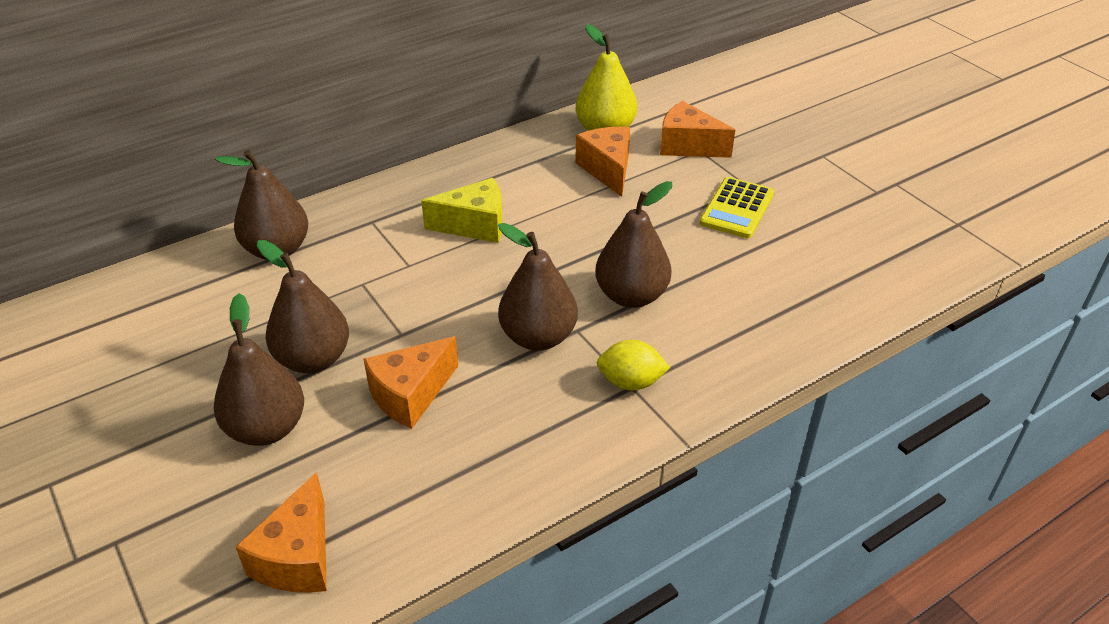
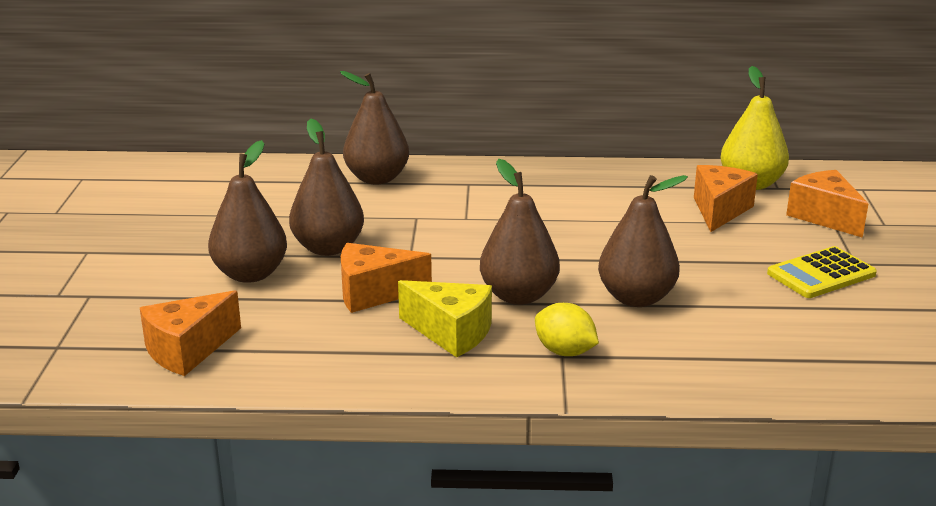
camera: 35 degrees right, 15 degrees down
(475, 225) = (551, 211): yellow cheese -> yellow cheese (451, 333)

